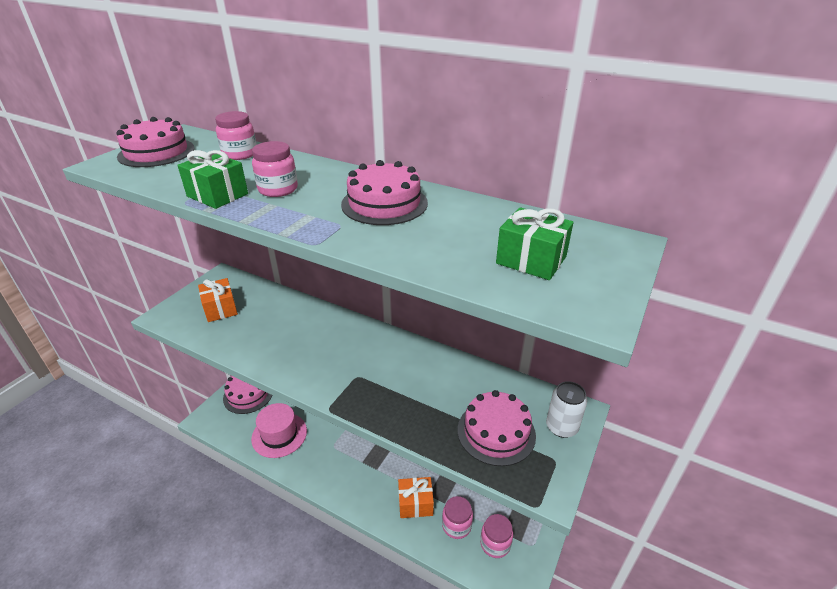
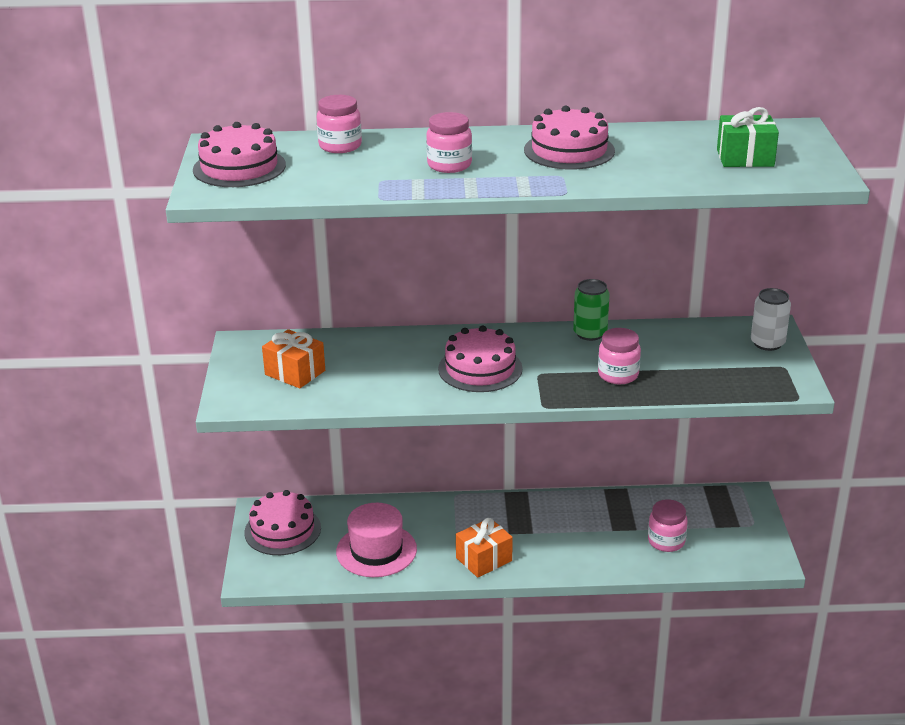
camera: 30 degrees left, 5 degrees down
(217, 195) = (400, 185): green gift -> none
(415, 503) = (606, 542): orange gift -> orange gift (484, 559)
(429, 355) = (590, 333): none -> green can
(495, 544) = (717, 538): pink jar -> pink jar (618, 375)
(496, 432) = (716, 366): pink cake -> pink cake (480, 369)

